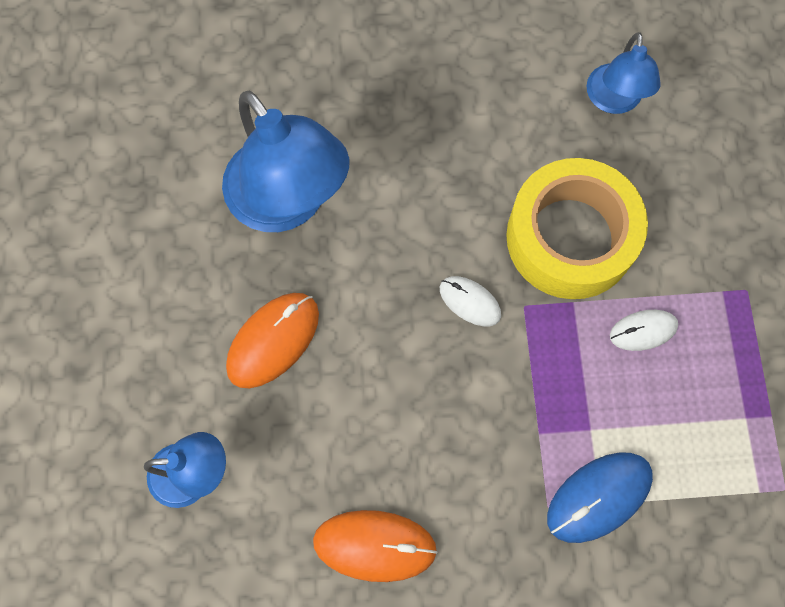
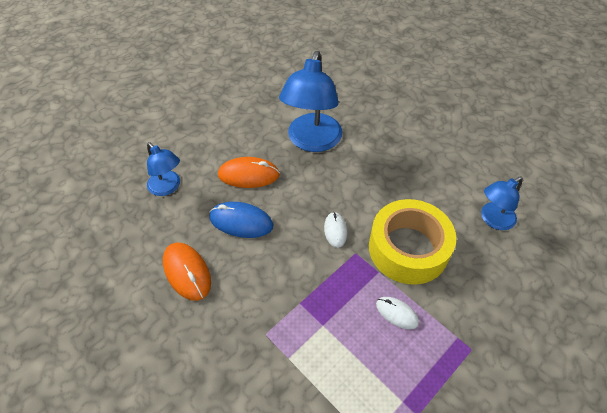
camera: 50 degrees right, 20 degrees down
(599, 497) = (291, 354): blue mouse -> blue mouse (241, 222)

